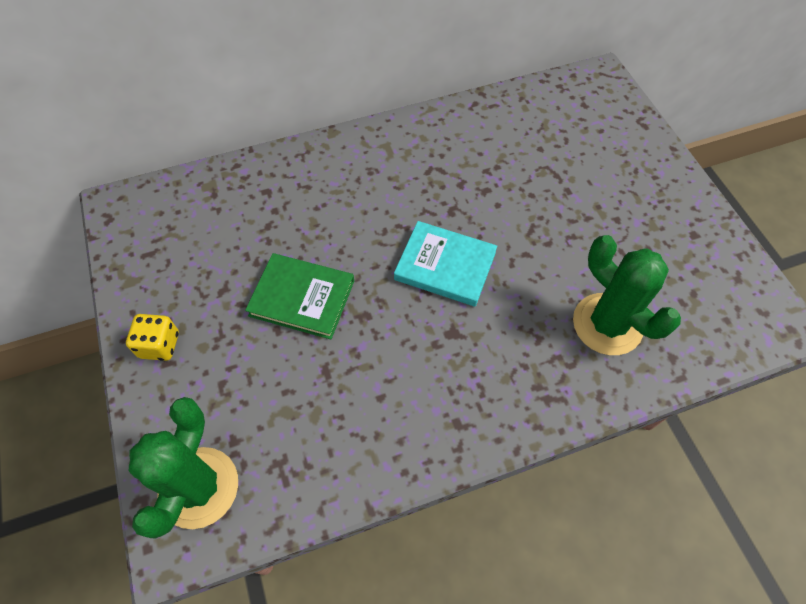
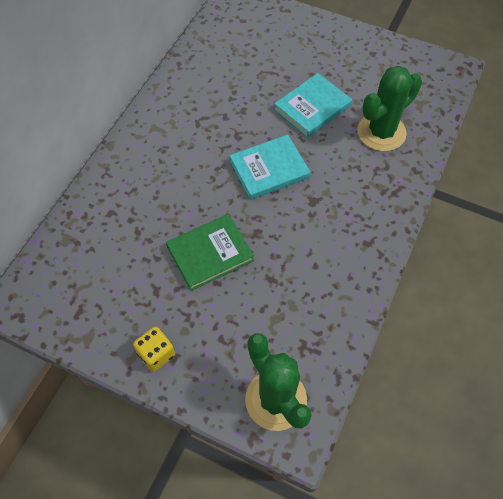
camera: 45 degrees left, 0 degrees up
(559, 240) = (312, 107): none -> turquoise book
(607, 324) = (381, 132): green cactus -> green cactus turned 45 degrees counterclockwise

